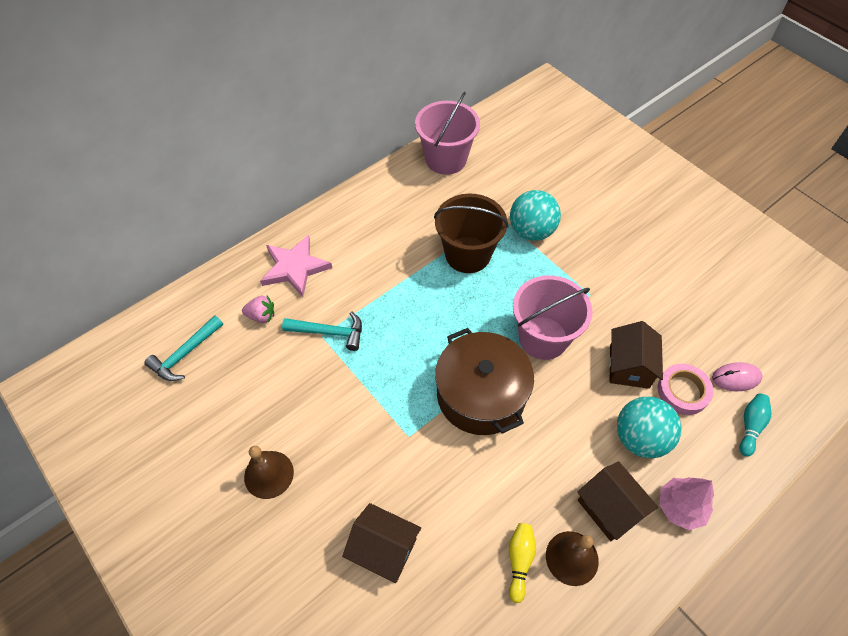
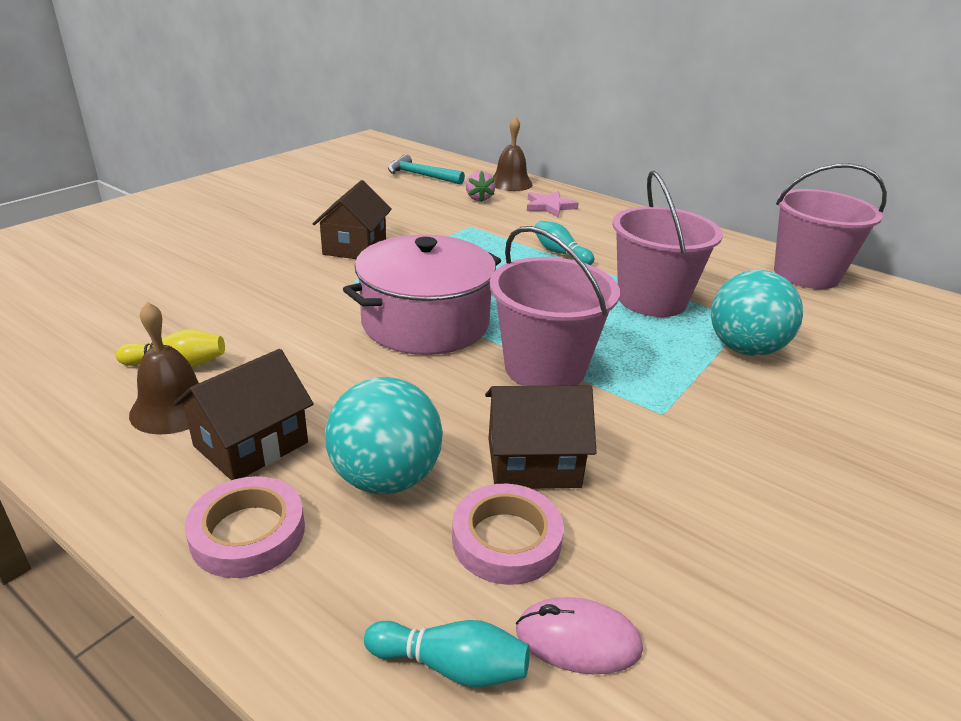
camera: 75 degrees right, 25 degrees down
(269, 474) = (299, 218): brown bell -> brown bell (510, 183)
(295, 267) = (549, 206): pink star -> pink star, size x0.65
(329, 332) = (476, 229): turquoise hammer -> none
(383, 549) = (210, 277): brown house -> brown house (355, 247)
(387, 285) = (560, 253): none -> turquoise bowling pin
(467, 254) = (652, 300): brown bucket -> pink bucket
(481, 395) = (425, 322): brown pot -> pink pot
(680, 507) = (248, 533): pink tree -> pink tape
(736, 378) = (578, 640): pink mouse -> pink mouse turned 60 degrees counterclockwise

